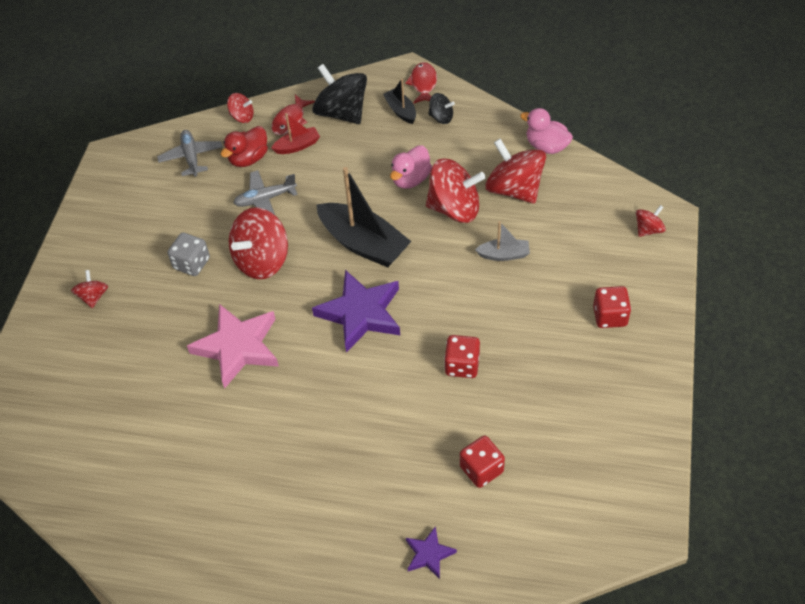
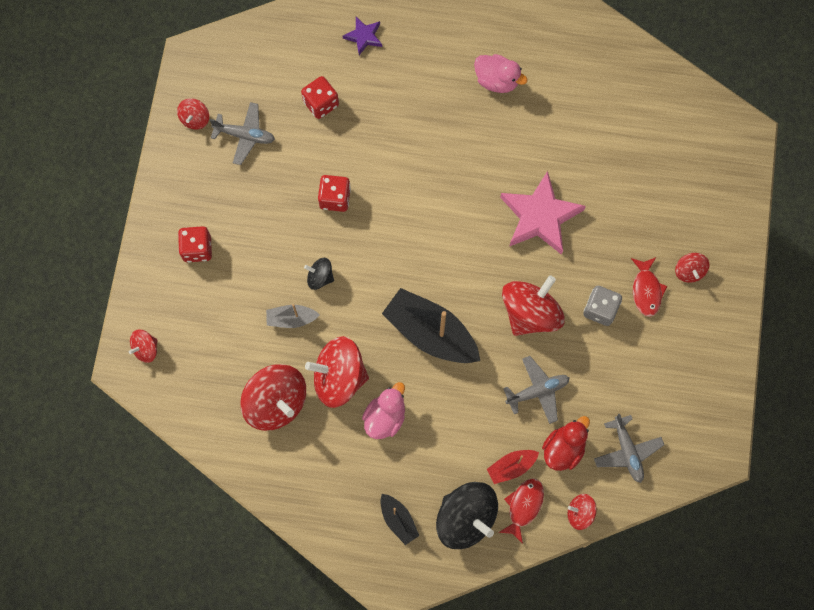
camera: 175 degrees right, 20 degrees up
(360, 313) = (429, 252): purple star -> none
(423, 84) = (373, 564): red fish -> red fish (646, 290)
(441, 117) = (352, 509): black spinning top -> black spinning top (320, 277)
(546, 146) = (237, 463): pink duck -> pink duck (497, 81)
(570, 432) = (245, 136): none -> grey plane
(633, 452) = (195, 119): none -> red spinning top

